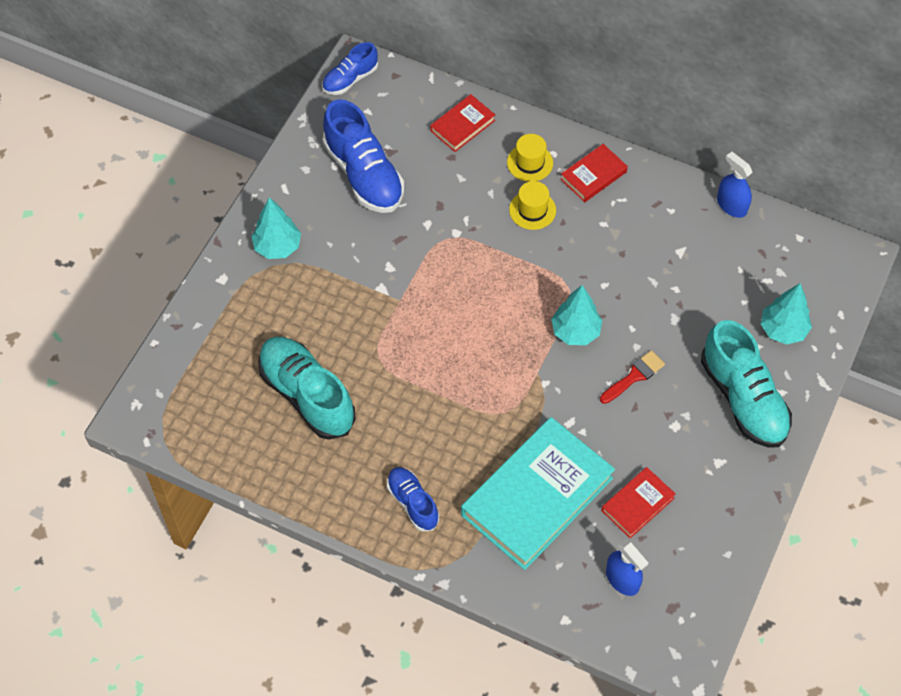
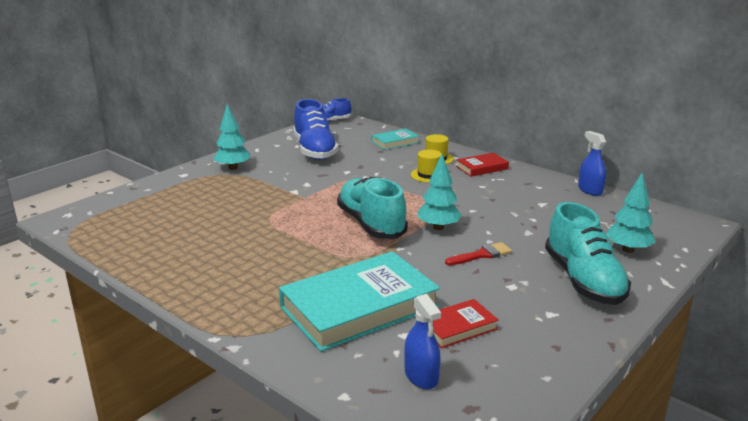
camera: 15 degrees right, 35 degrees down
(307, 395) = (199, 227): turquoise shoe -> turquoise shoe (371, 224)
(412, 503) = (241, 293): blue shoe -> none
(462, 125) = (395, 142): red book -> turquoise book

